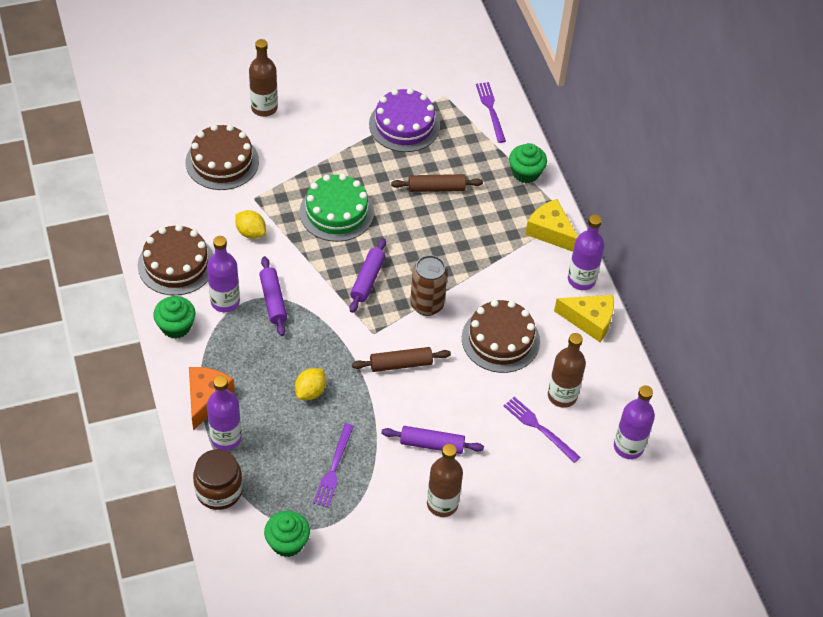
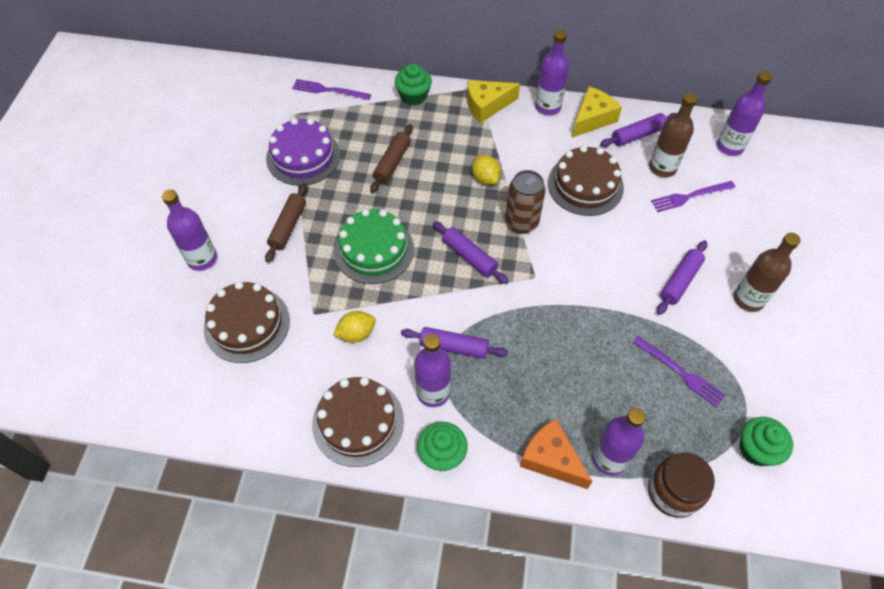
camera: 60 degrees left, 5 degrees up
(264, 108) = (202, 259): brown bottle -> purple bottle
(310, 391) = (581, 357): yellow lemon -> yellow lemon (485, 178)
(401, 364) = (580, 269): brown rolling pin -> brown rolling pin (288, 226)
(592, 364) = (638, 135): none -> purple rolling pin

